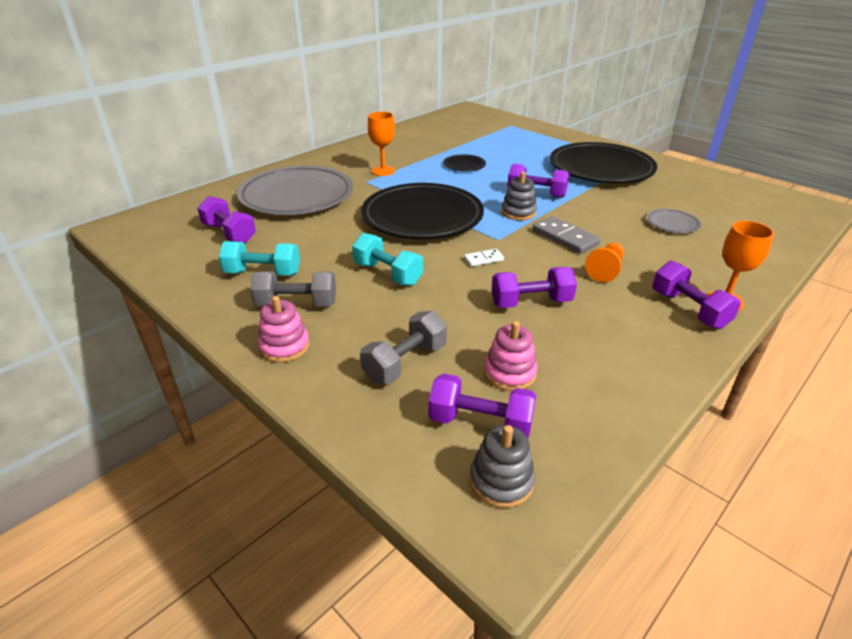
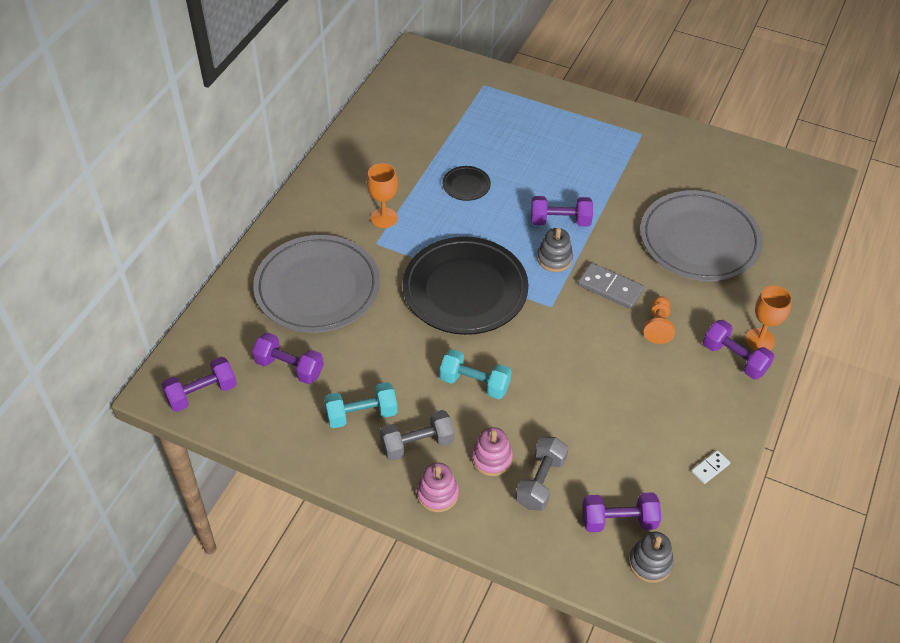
camera: 20 degrees left, 15 degrees up
(483, 259) = (549, 339): white domino -> white domino (710, 468)
(509, 373) = (621, 468): pink stacking toy -> pink stacking toy (491, 458)
(531, 302) = (610, 385): purple dumbbell -> purple dumbbell (202, 393)
(601, 168) = (610, 157): black plate -> none
(672, 223) = (699, 240): grey plate -> grey plate, size x2.40

